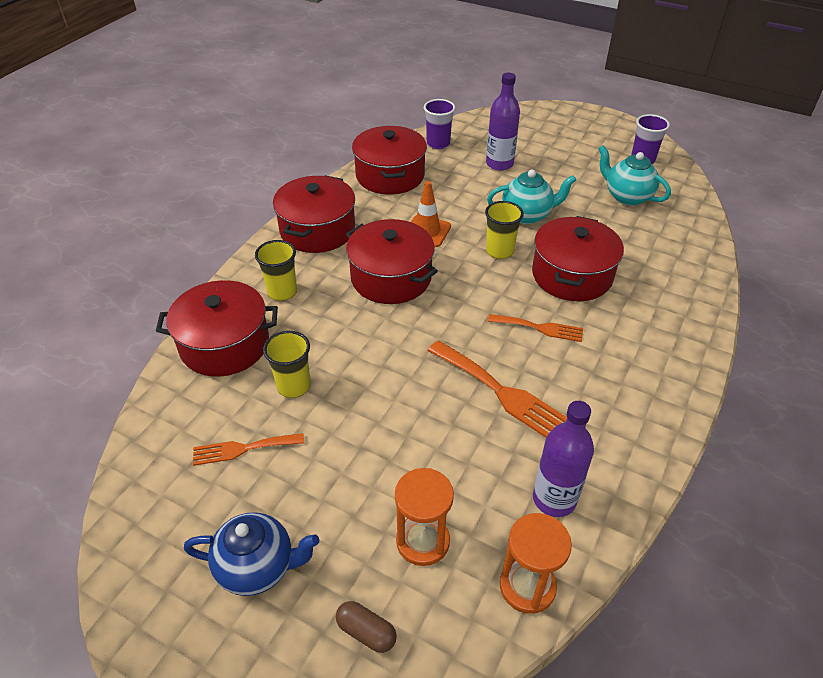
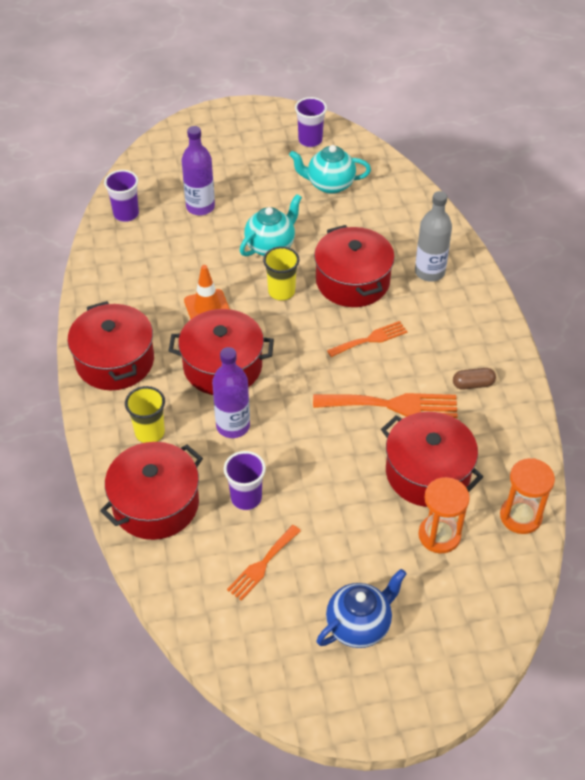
camera: 40 degrees left, 5 degrees up
(294, 386) = (246, 498): yellow cup -> purple cup
(366, 632) = (460, 608): brown capsule -> brown capsule (473, 384)
(390, 175) = (118, 271): red pot -> red pot (427, 472)
(554, 499) = (488, 454): purple bottle -> purple bottle (233, 426)
(655, 305) = (429, 272): none -> grey bottle

